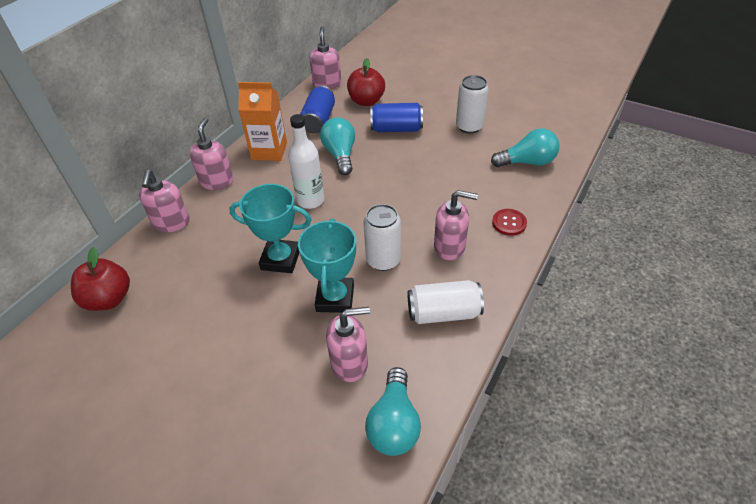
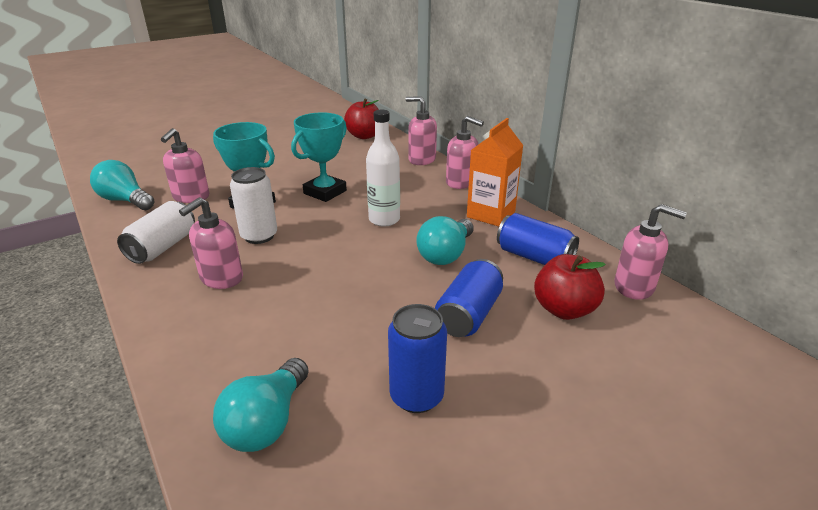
camera: 115 degrees right, 15 degrees down
(340, 155) = (446, 254): turquoise light bulb -> turquoise light bulb turned 105 degrees clockwise
(469, 127) = (416, 396): white can -> blue can
(509, 223) = (192, 336): red button -> none

